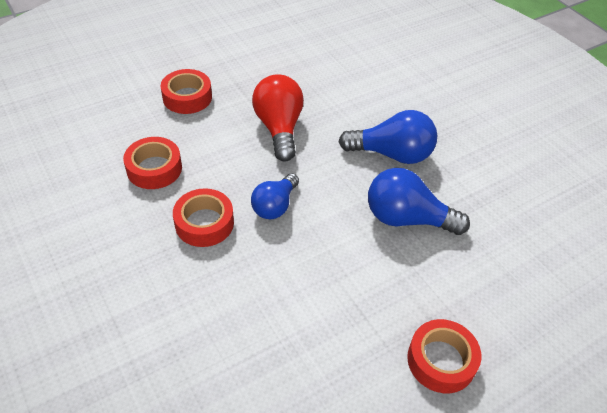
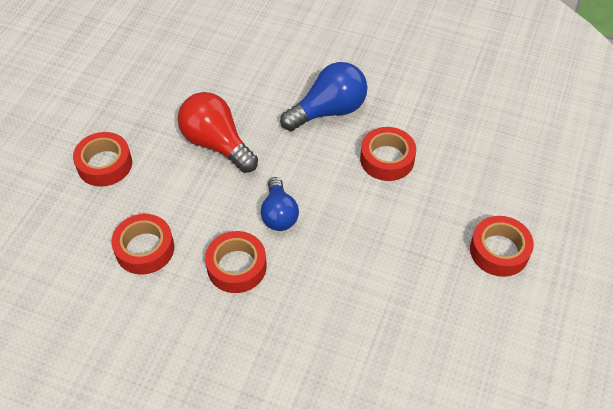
camera: 35 degrees left, 5 degrees up
(407, 219) = (387, 159): blue light bulb -> red tape

